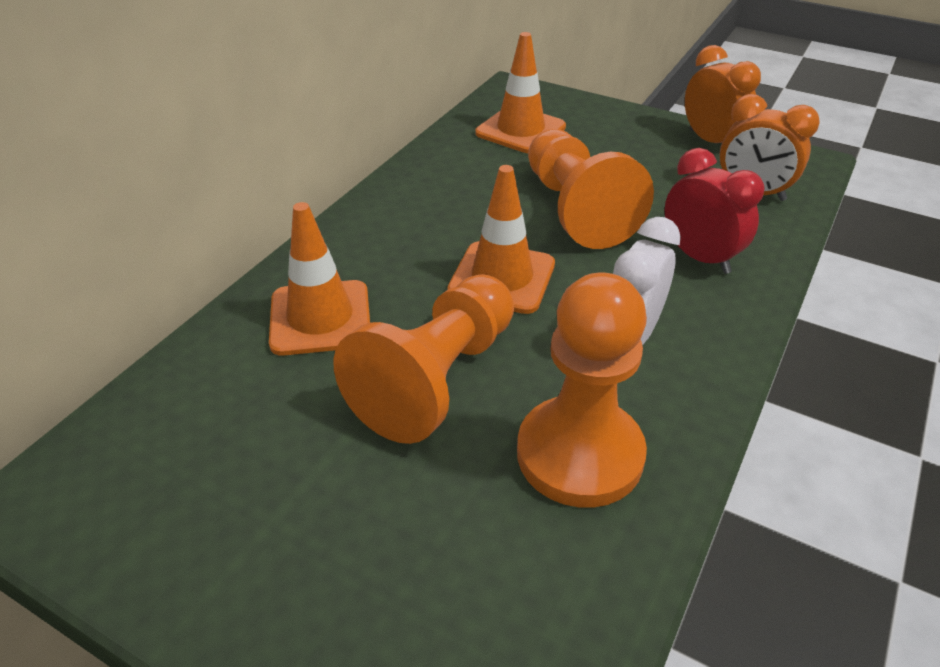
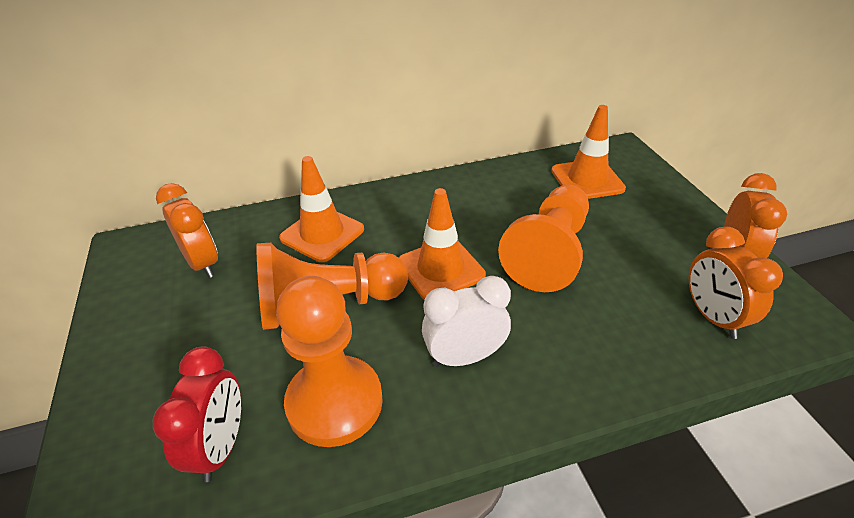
camera: 45 degrees right, 0 degrees up
(206, 440) = (203, 263): none -> orange clock
(699, 257) = (592, 337): red clock -> red clock (221, 446)

